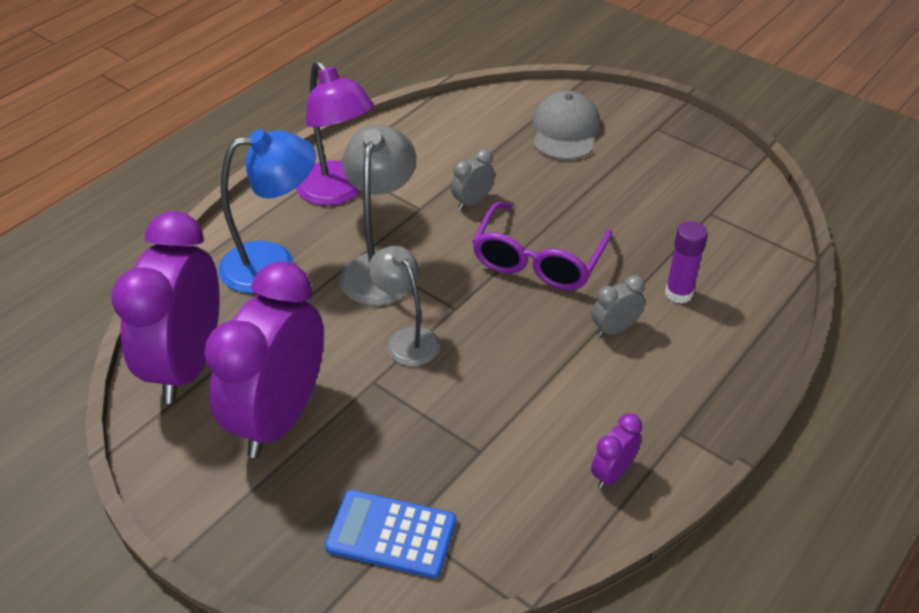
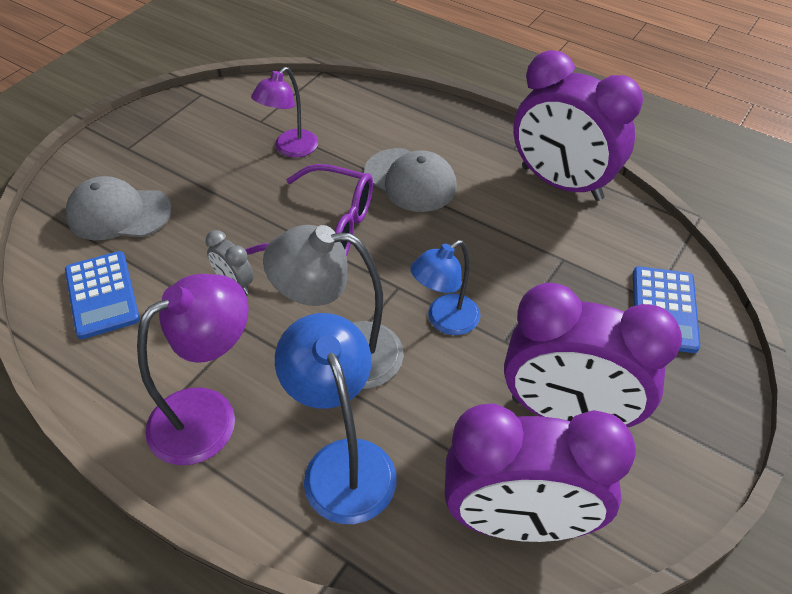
camera: 95 degrees left, 5 degrees up
(407, 339) = (445, 321): grey lamp -> blue lamp
(468, 131) = (102, 295): none -> blue calculator
(612, 473) = (561, 183): purple clock -> purple clock, size x2.43
(614, 329) = (410, 180): grey clock -> grey cap
(663, 235) = (290, 149): none -> purple lamp
(678, 293) = (364, 143): purple glue stick -> none

